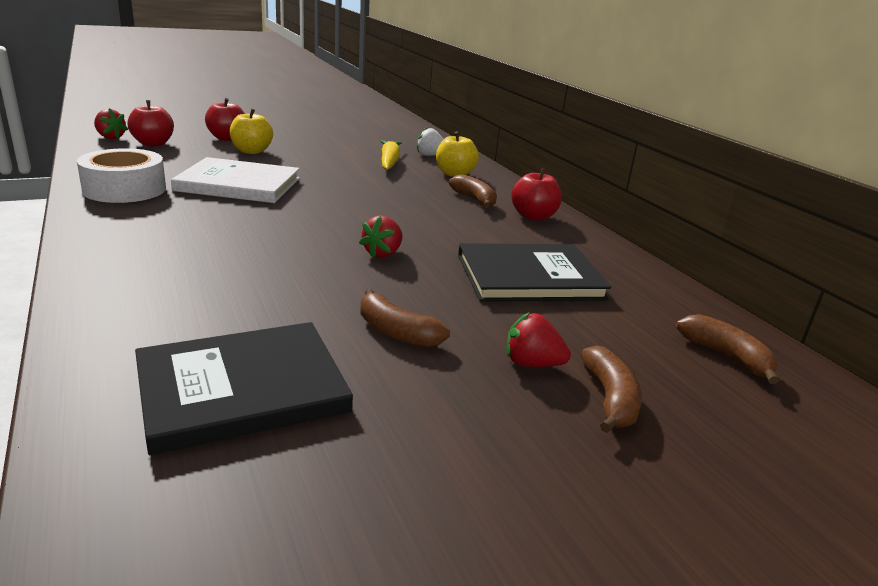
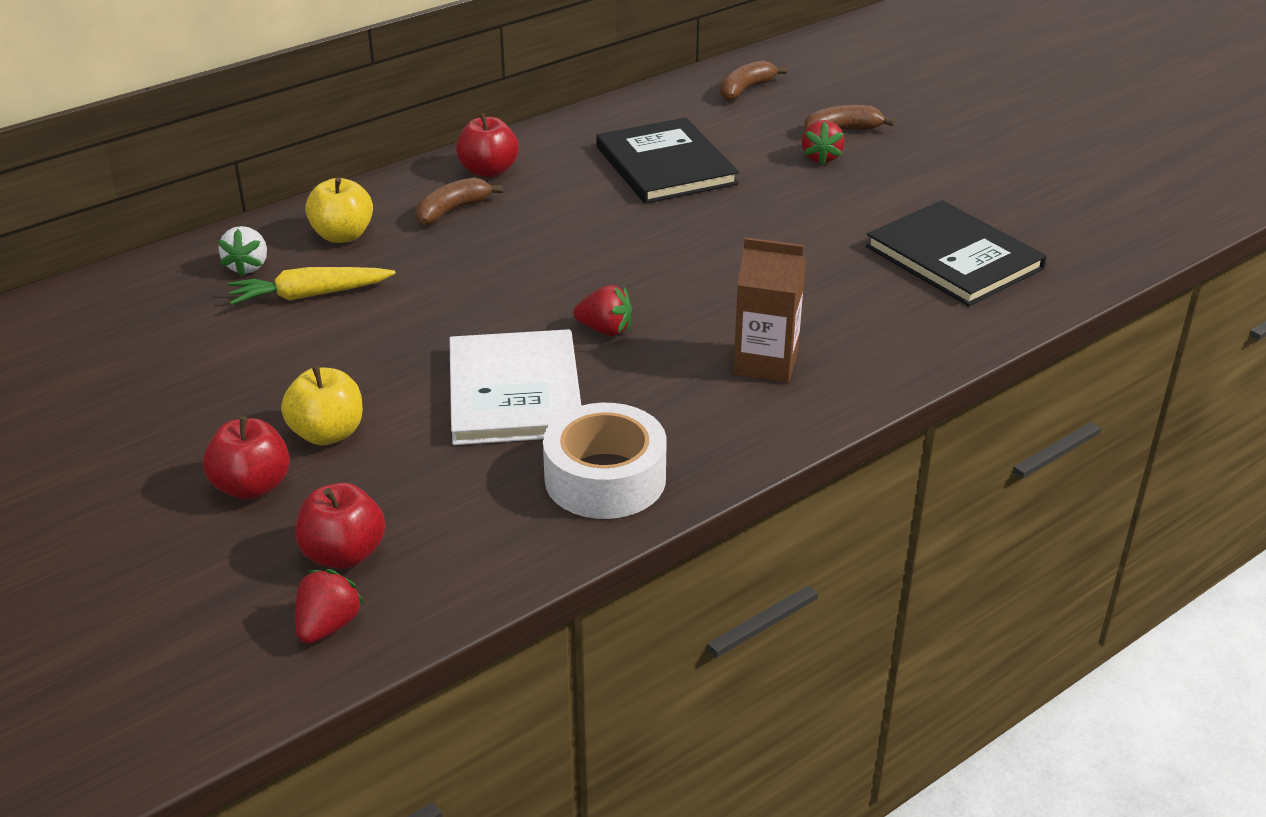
camera: 100 degrees left, 10 degrees up
(176, 251) = (766, 363): none -> brown carton
(383, 253) = (672, 244): red strawberry -> red strawberry (605, 330)
(396, 332) = (823, 213): brown banana -> none

